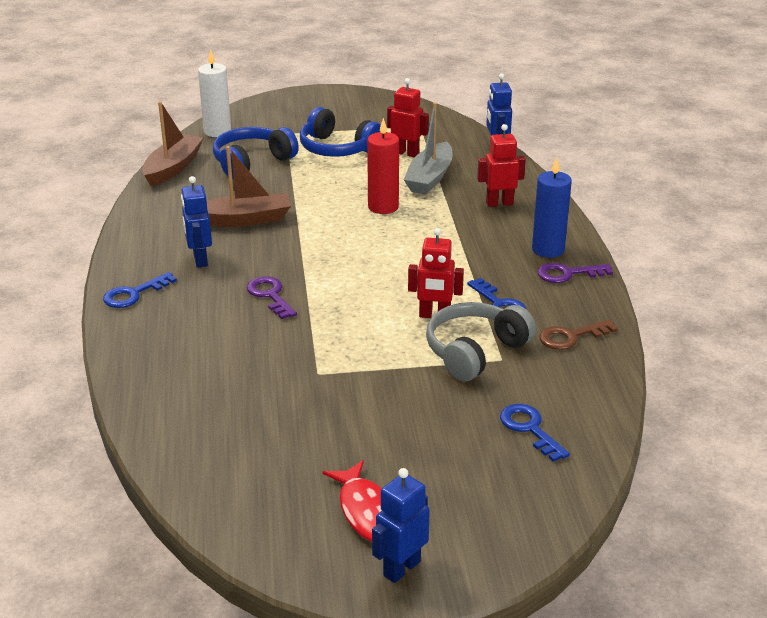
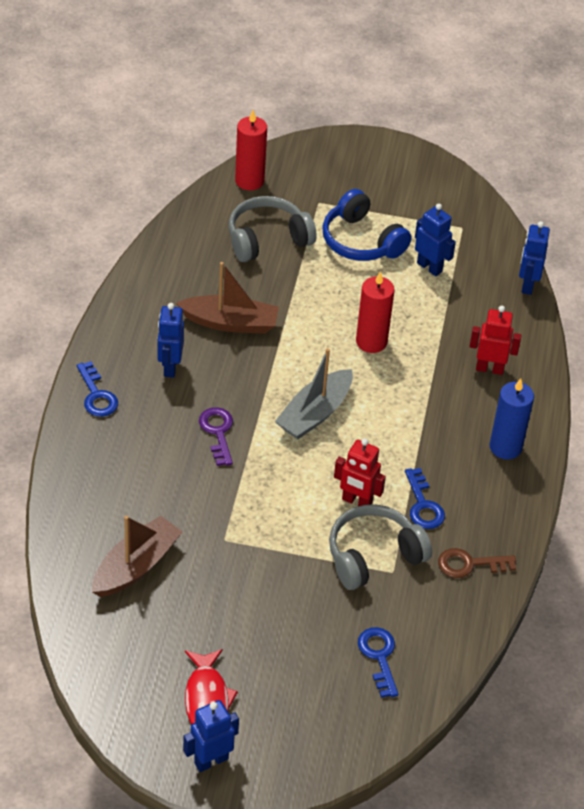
camera: 15 degrees right, 15 degrees up
(134, 294) = (97, 395): blue key -> blue key turned 90 degrees counterclockwise
(173, 168) = (186, 227): brown boat -> brown boat (136, 566)
(217, 131) = (249, 181): white candle -> red candle
(252, 162) = (267, 239): blue headphones -> grey headphones
(406, 153) = (429, 267): red robot -> blue robot
(429, 178) = (436, 312): grey boat -> grey boat (315, 413)
(568, 274) = (508, 485): purple key -> none

